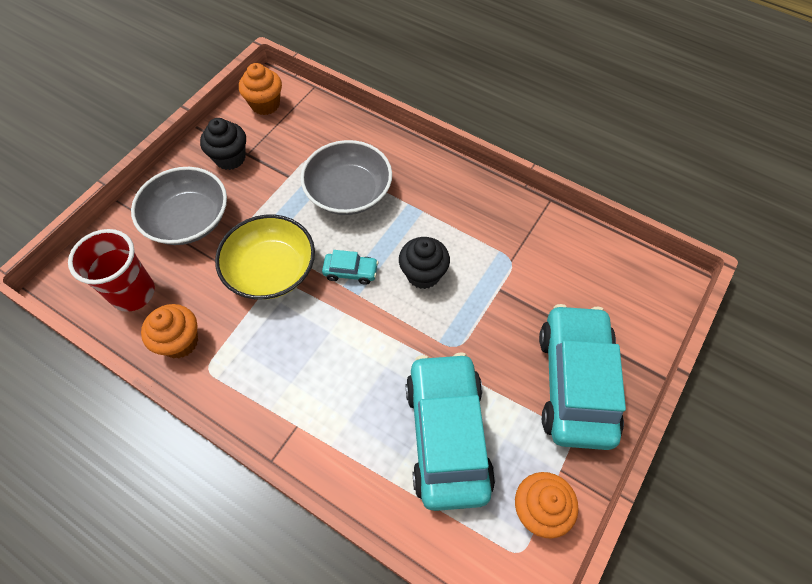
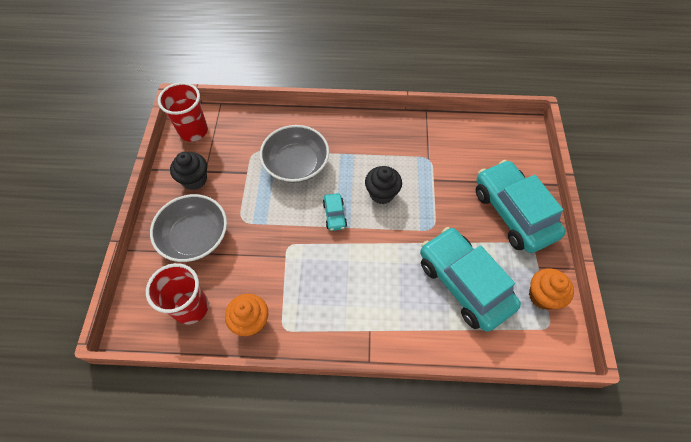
camera: 30 degrees left, 0 degrees up
(265, 104) = (193, 131): orange cupcake -> red cup
(271, 270) = (280, 241): yellow bowl -> none
(351, 272) = (334, 215): turquoise car -> turquoise car turned 105 degrees clockwise

